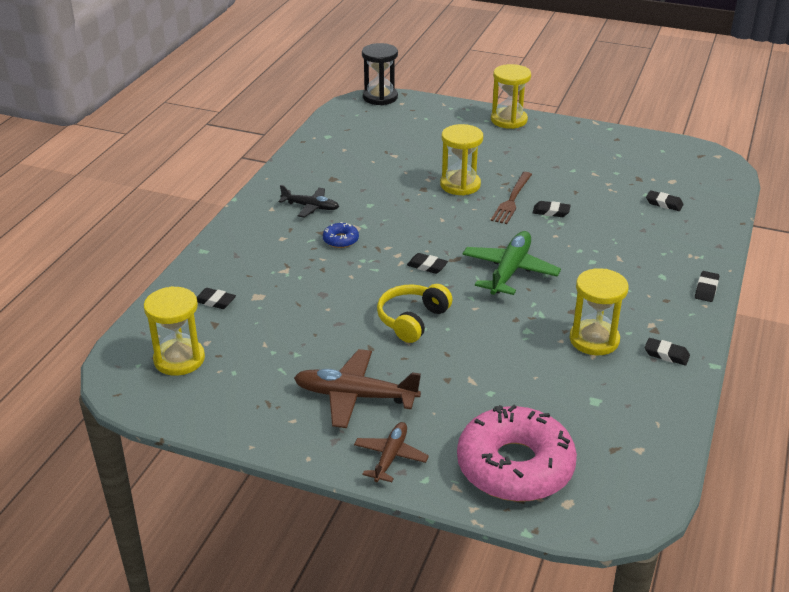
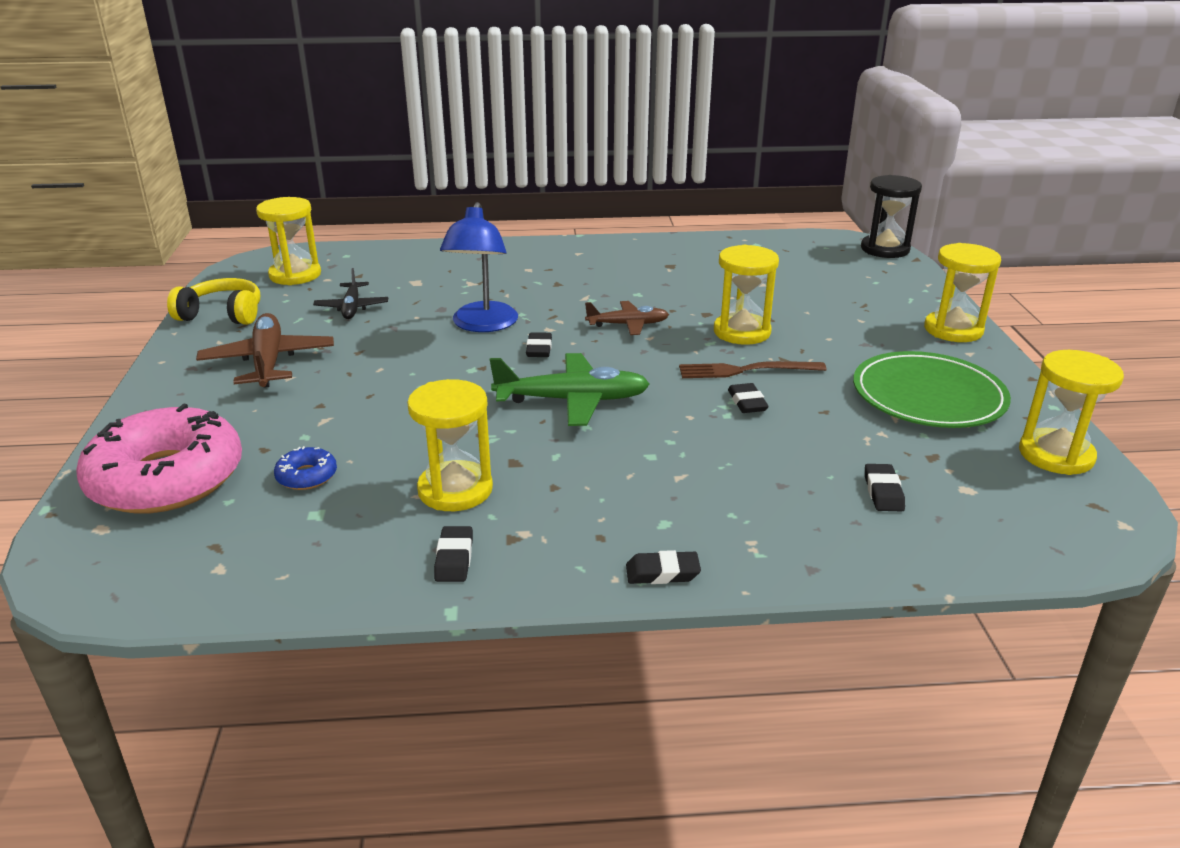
camera: 65 degrees right, 5 degrees down
(215, 301) = (394, 267): black eraser -> none
(310, 207) = (601, 268): black plane -> black plane (352, 307)
(340, 240) = (550, 295): blue donut -> blue donut (307, 476)
(368, 281) = (482, 325): none -> blue lamp
(390, 457) = (170, 401): brown plane -> brown plane (627, 324)
(412, 320) = (423, 363): yellow headphones -> yellow headphones (222, 314)
(578, 156) = (928, 396): none -> green plate
(654, 147) = (1056, 455): none -> yellow hourglass

